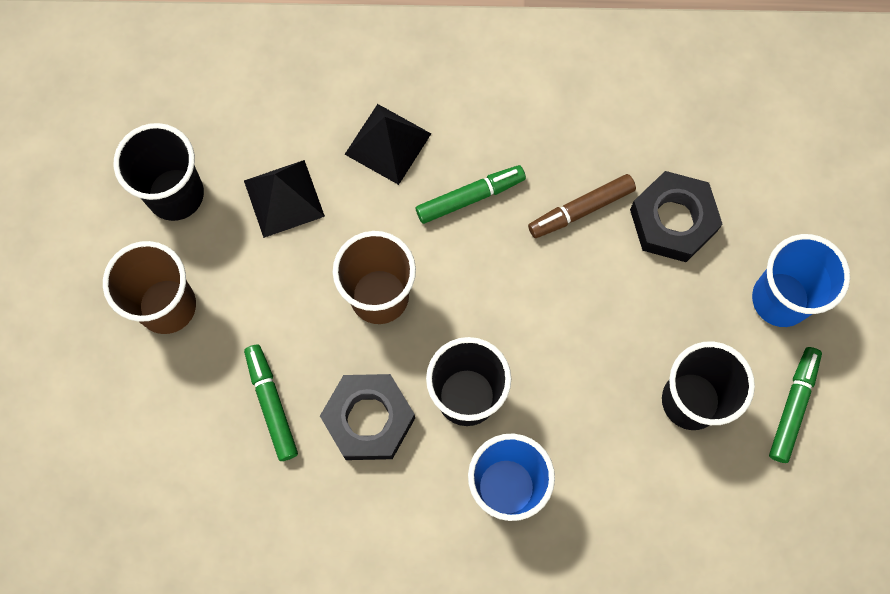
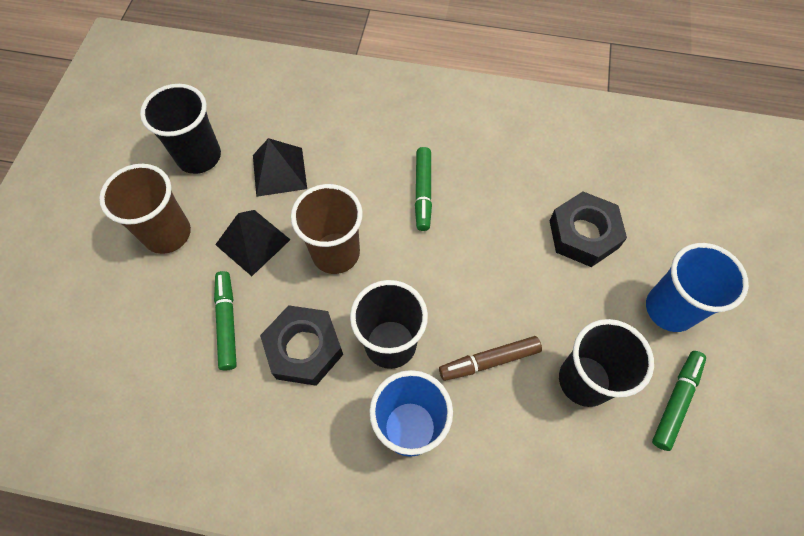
camera: 10 degrees right, 10 degrees down
(388, 143) = (367, 146): black pyramid -> black pyramid (253, 242)
(470, 197) = (423, 192): green marker -> green marker turned 105 degrees clockwise
(581, 210) = (509, 214): brown marker -> brown marker (489, 361)

